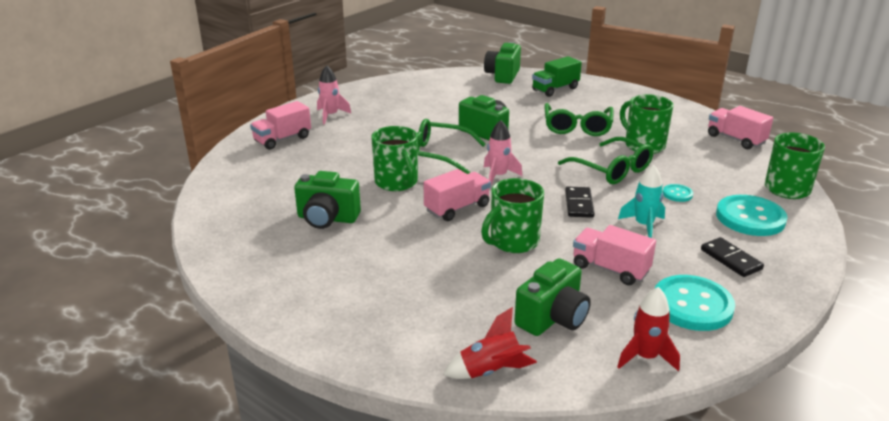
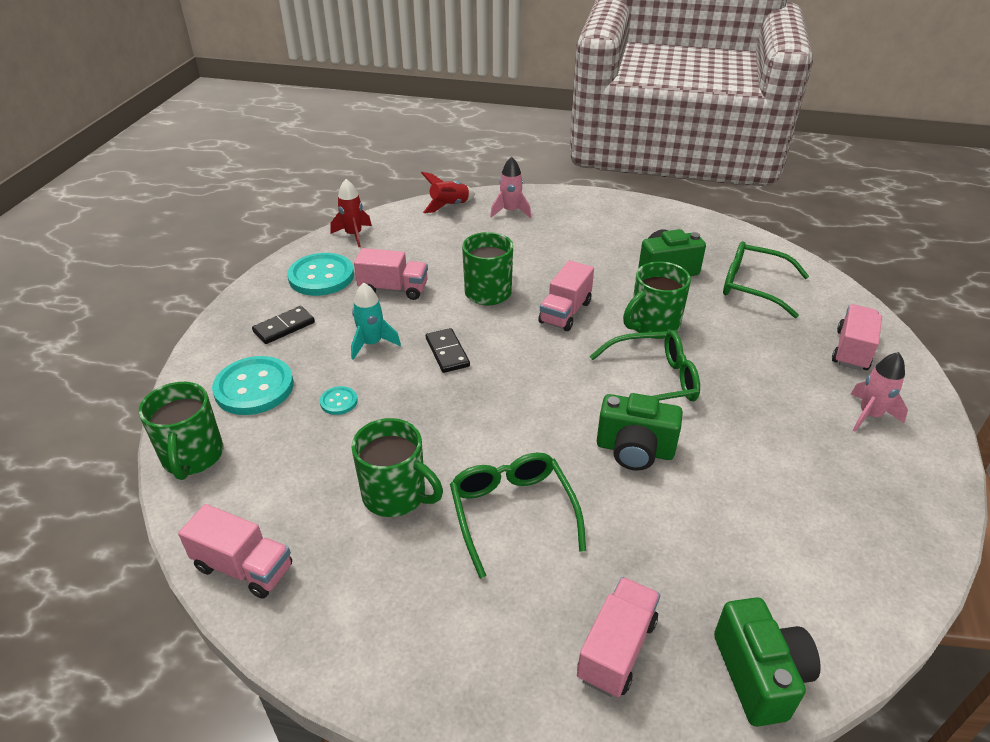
camera: 155 degrees right, 10 degrees up
(397, 182) = (653, 326): green mug -> green mug turned 75 degrees counterclockwise
(498, 176) = (557, 368): pink rocket -> pink rocket (510, 211)
(552, 318) = (425, 242): green camera -> none
(555, 89) = (616, 649): green truck -> pink truck
(612, 169) = (428, 422): green glasses -> green glasses (753, 286)
(730, 259) = (284, 327): black domino -> black domino turned 75 degrees counterclockwise

